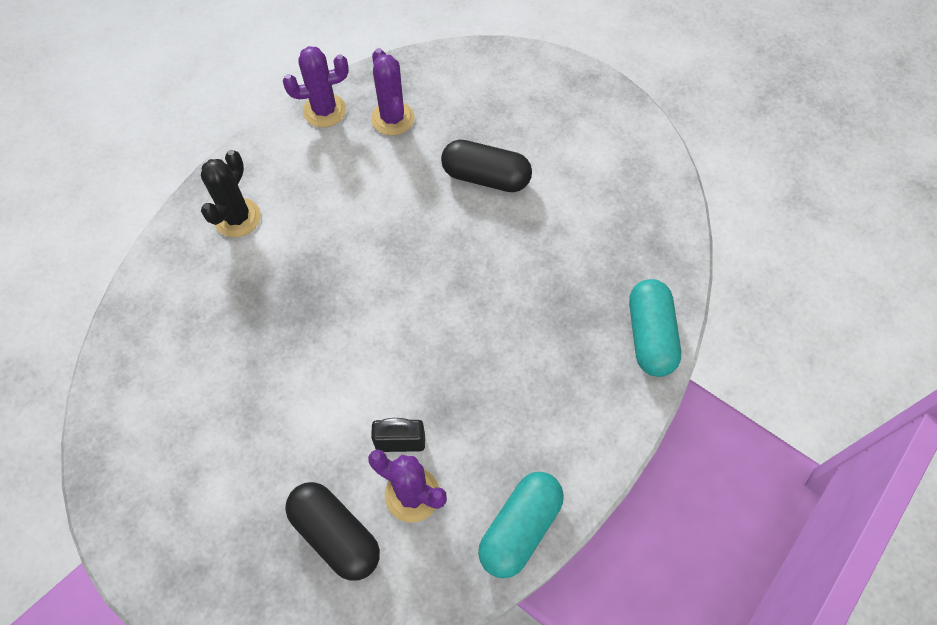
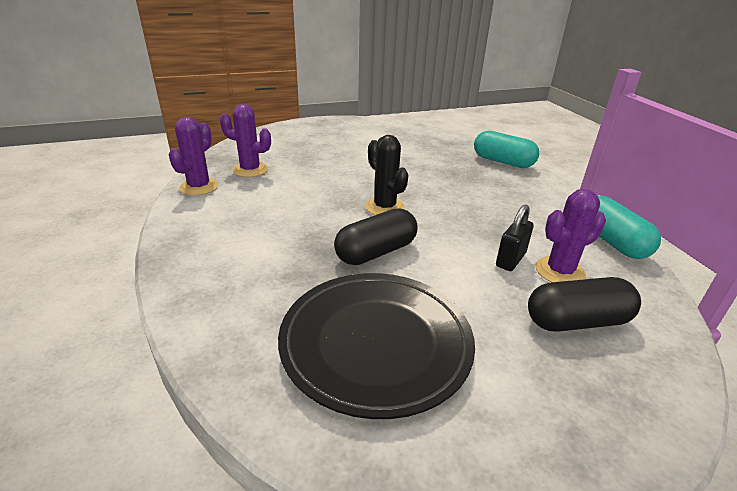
camera: 55 degrees left, 30 degrees down
(206, 397) = (376, 343): none -> black plate
(237, 218) = (221, 254): black cactus -> black cactus (384, 207)
(486, 177) = (341, 162): black capsule -> black capsule (376, 252)

